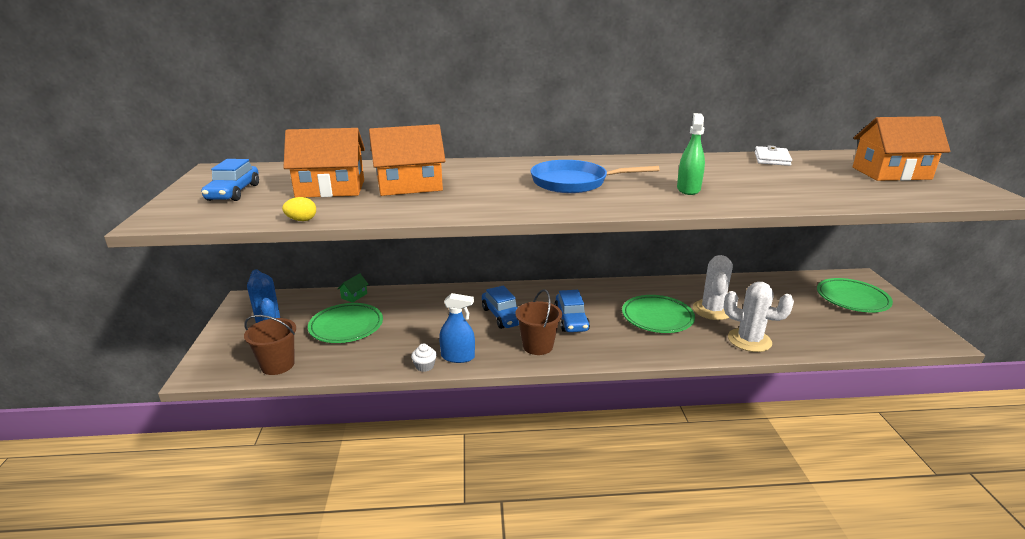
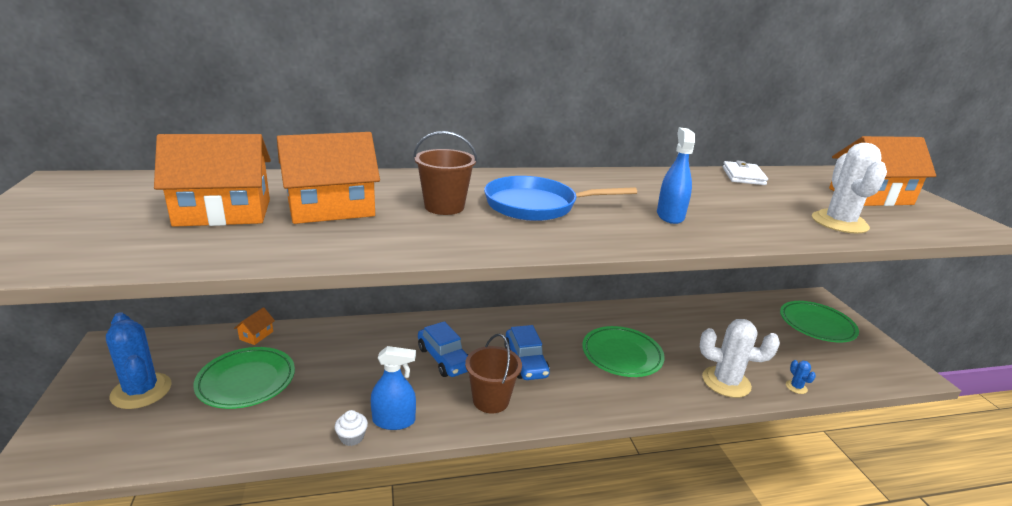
camera: 10 degrees left, 0 degrees up
(233, 192) = (81, 218): blue car -> none
(277, 365) = (150, 446): brown bucket -> brown bucket (444, 207)
(301, 220) = (180, 264): yellow egg -> none
(354, 296) = (256, 335): green house -> orange house
(688, 189) = (670, 216): green spray bottle -> blue spray bottle
(712, 310) = (678, 343): white cactus -> white cactus (839, 223)
(816, 346) = (796, 387): none -> blue cactus

